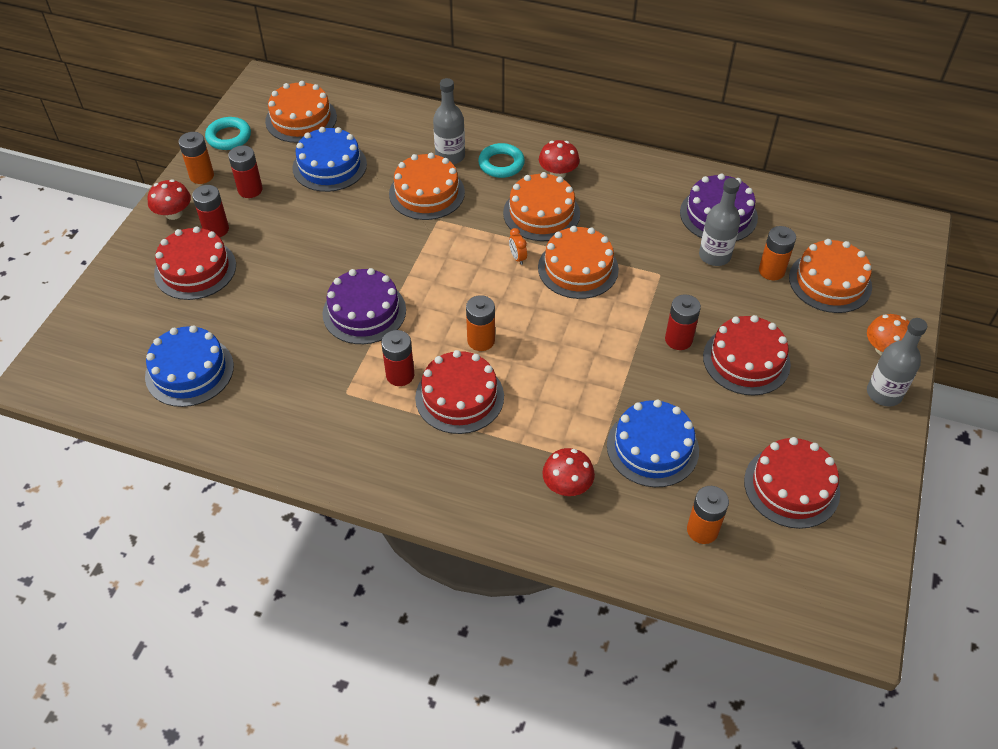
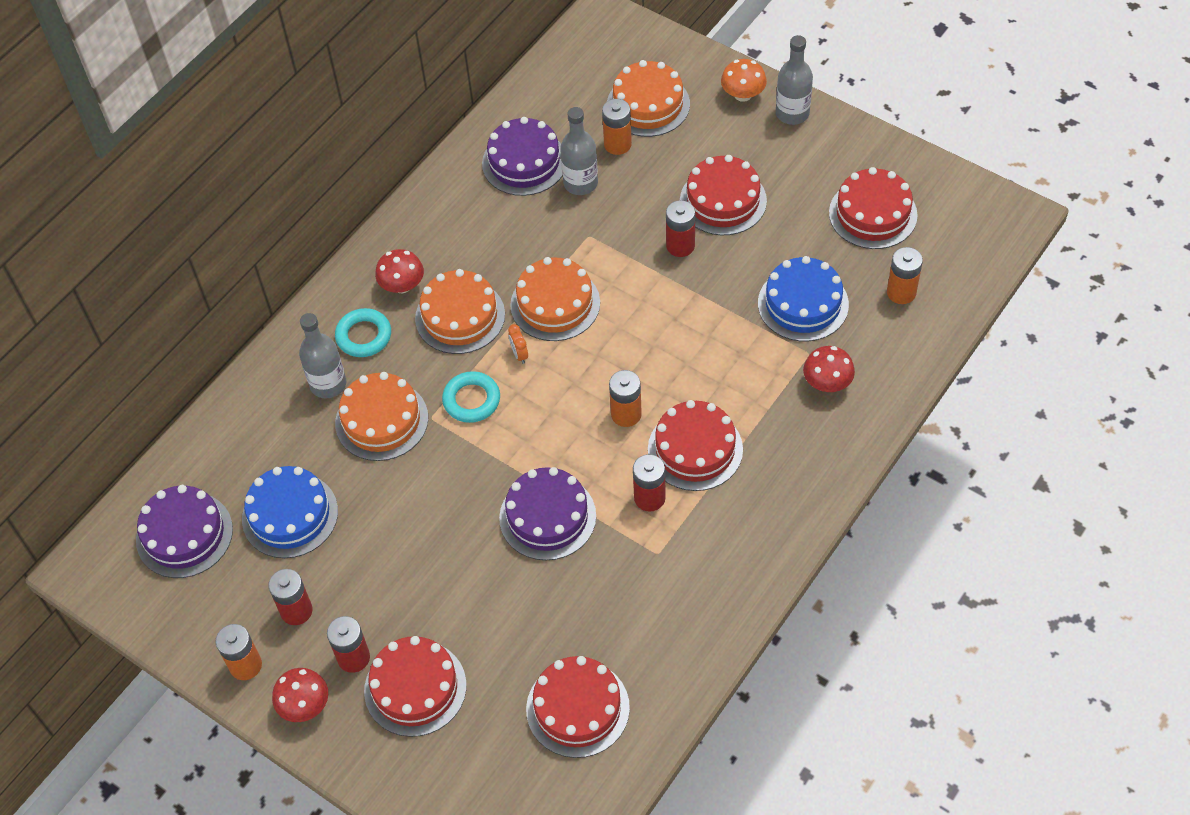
camera: 70 degrees left, 5 degrees up
(189, 371) = (577, 708): blue cake -> red cake
(229, 137) = (182, 625): turquoise ring -> turquoise ring (471, 400)
(301, 119) = (184, 534): orange cake -> purple cake
(517, 258) = (519, 354): orange clock -> orange clock turned 75 degrees clockwise

